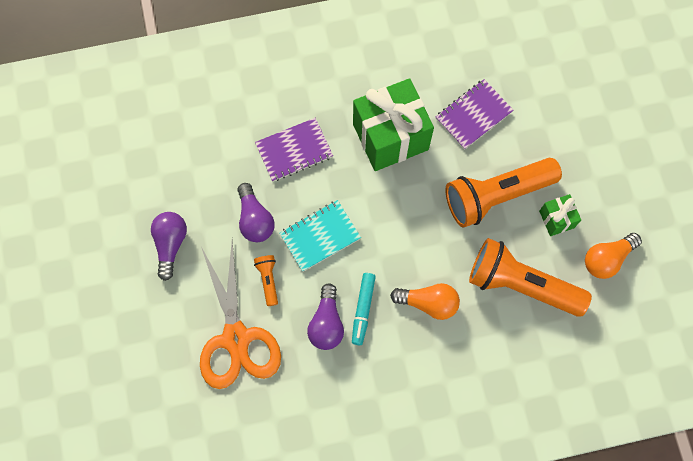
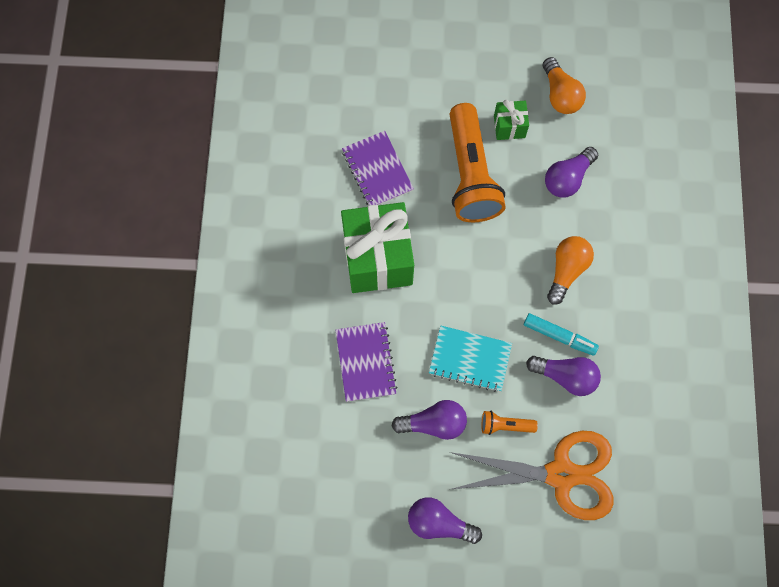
camera: 75 degrees left, 0 degrees up
(320, 236) = (470, 359): turquoise notebook -> turquoise notebook turned 60 degrees counterclockwise
(521, 284) = (567, 178): orange flashlight -> purple light bulb

